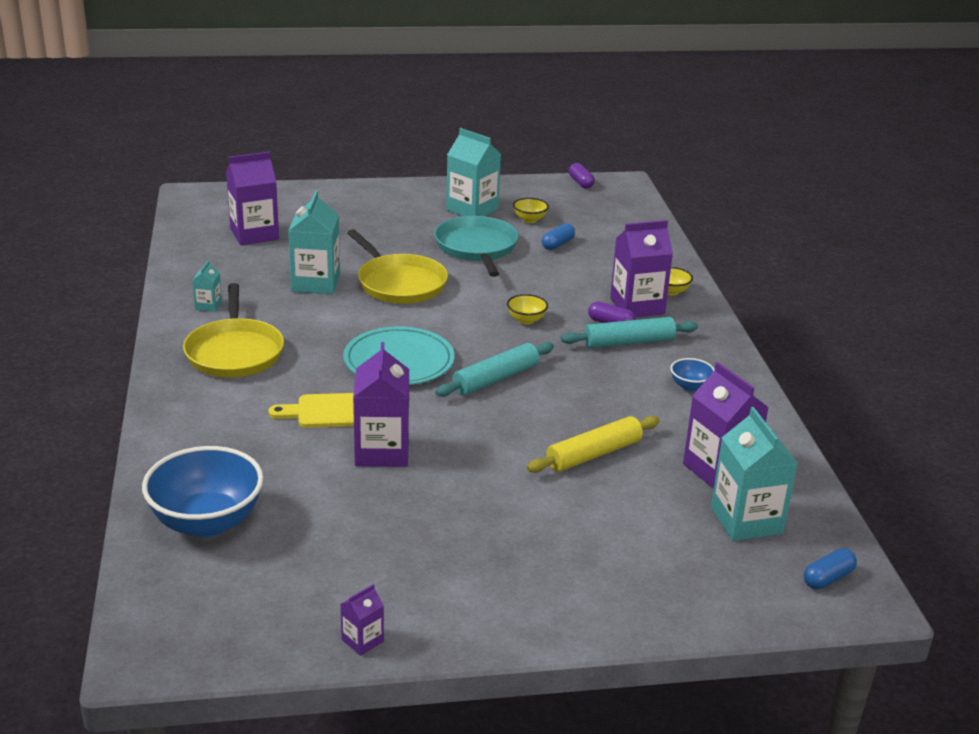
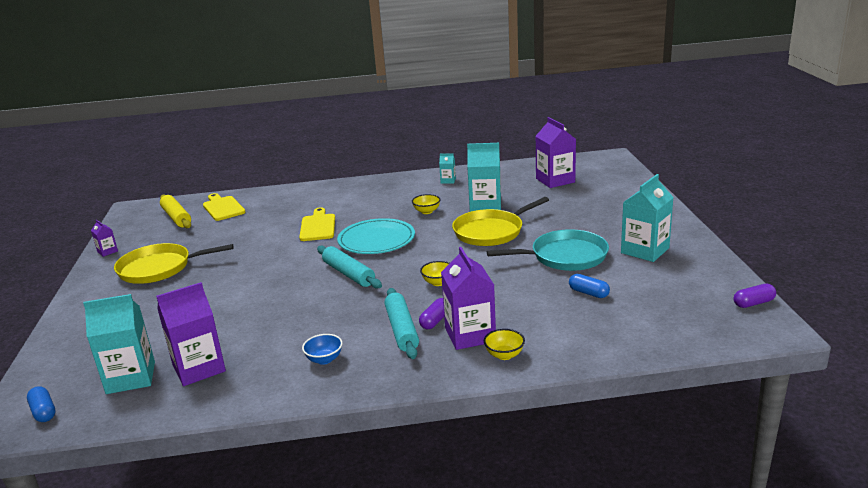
camera: 95 degrees right, 5 degrees down
(207, 522) = (223, 208): blue bowl -> yellow cutting board
(234, 352) = (390, 194): yellow pan -> yellow pan (159, 268)
(382, 451) = (270, 243): purple carton -> none
(529, 219) = (638, 278): yellow bowl -> yellow bowl (427, 211)
(593, 454) = (240, 313): yellow rolling pin -> yellow rolling pin (176, 217)

